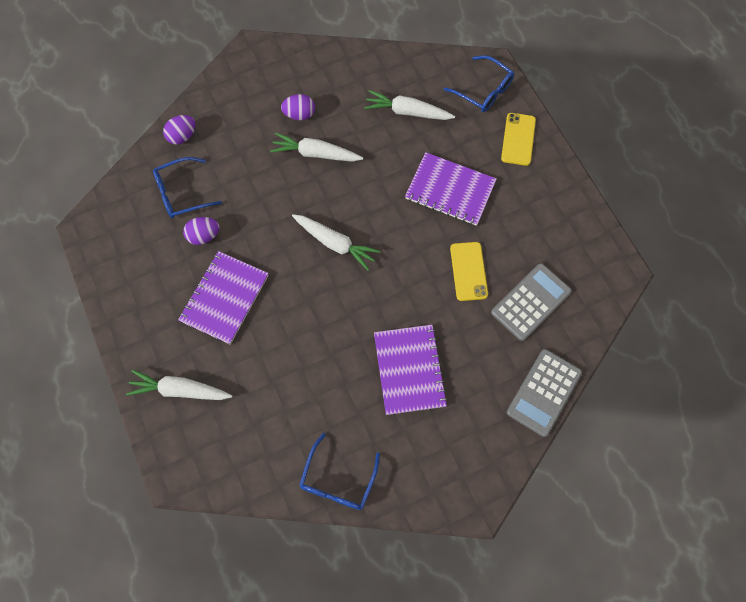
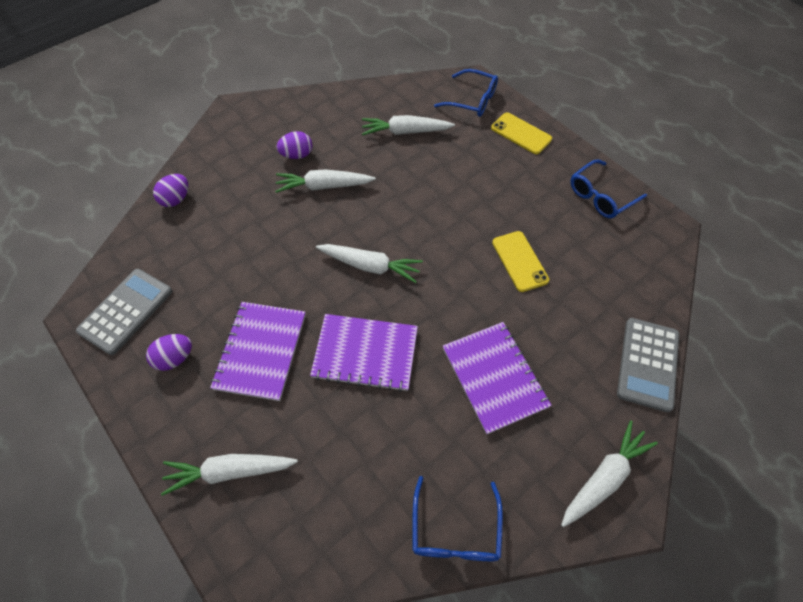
camera: 15 degrees left, 10 degrees down
(181, 193) = (186, 254): blue glasses -> blue glasses (600, 196)
(204, 236) = (221, 291): purple egg -> purple egg (175, 358)
(450, 190) = (472, 190): purple notebook -> purple notebook (365, 353)
(468, 473) = (604, 477): none -> white carrot
(518, 139) = (521, 133): yellow phone -> yellow phone turned 45 degrees counterclockwise
(530, 302) = (594, 276): grey calculator -> grey calculator (126, 311)

